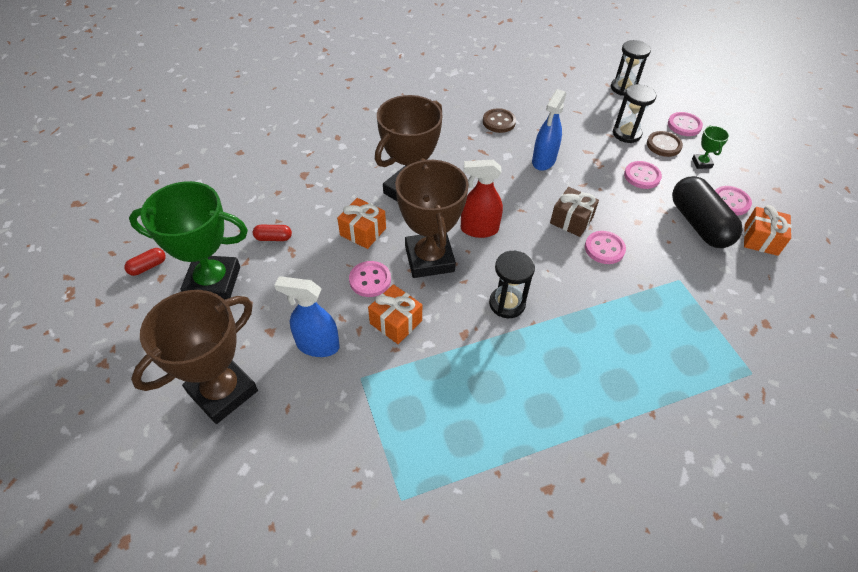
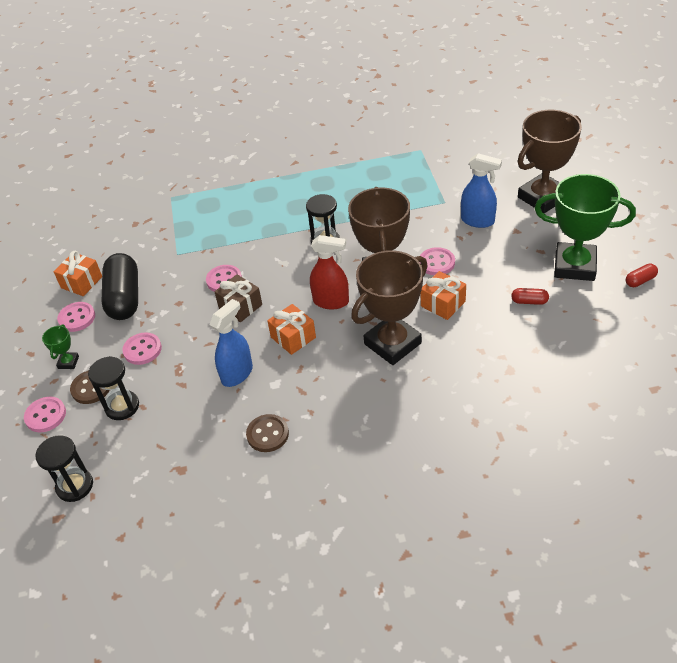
camera: 165 degrees left, 5 degrees down
(396, 322) = (417, 233): orange gift -> orange gift (293, 337)

